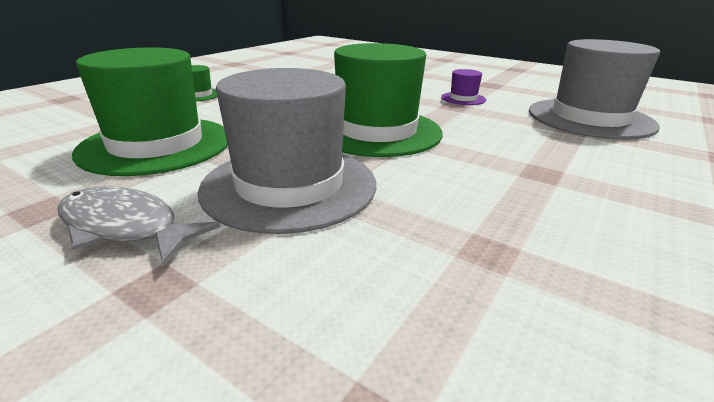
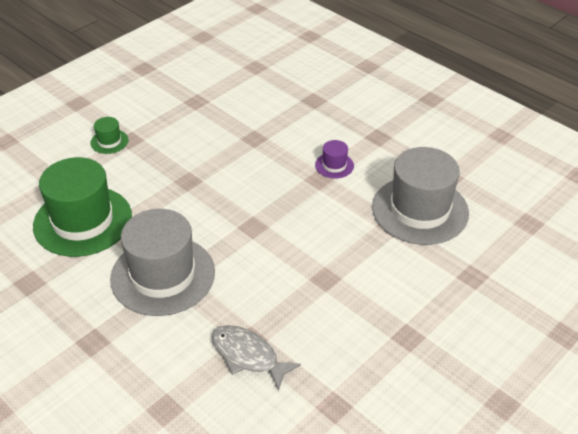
camera: 10 degrees right, 15 degrees up
(125, 227) = (74, 302): grey fish -> grey fish (248, 356)
(376, 131) = (237, 216): green hat -> none

